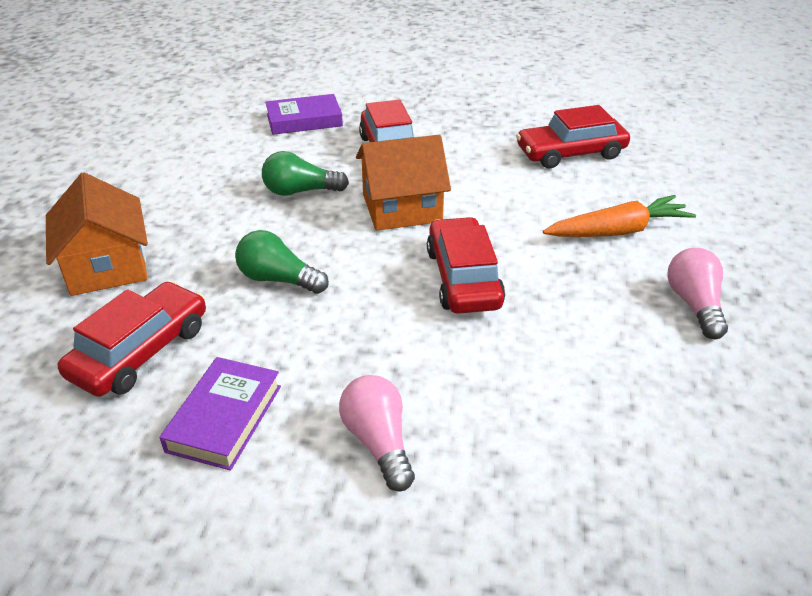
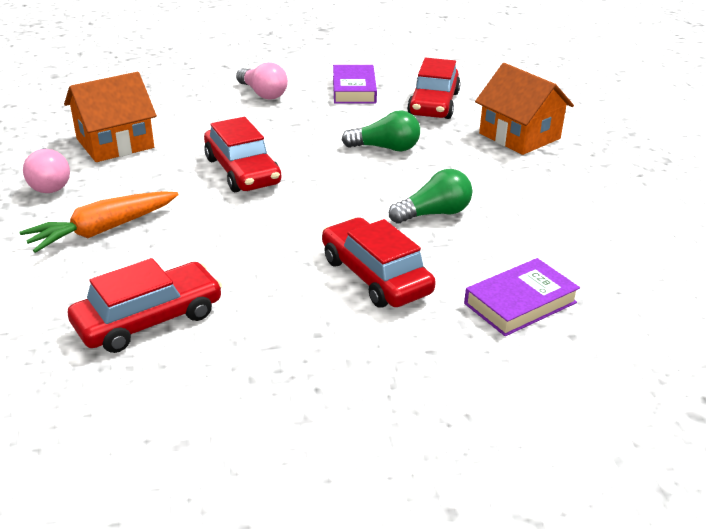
camera: 160 degrees right, 5 degrees down
(402, 208) = (324, 215): orange house -> orange house (115, 143)

